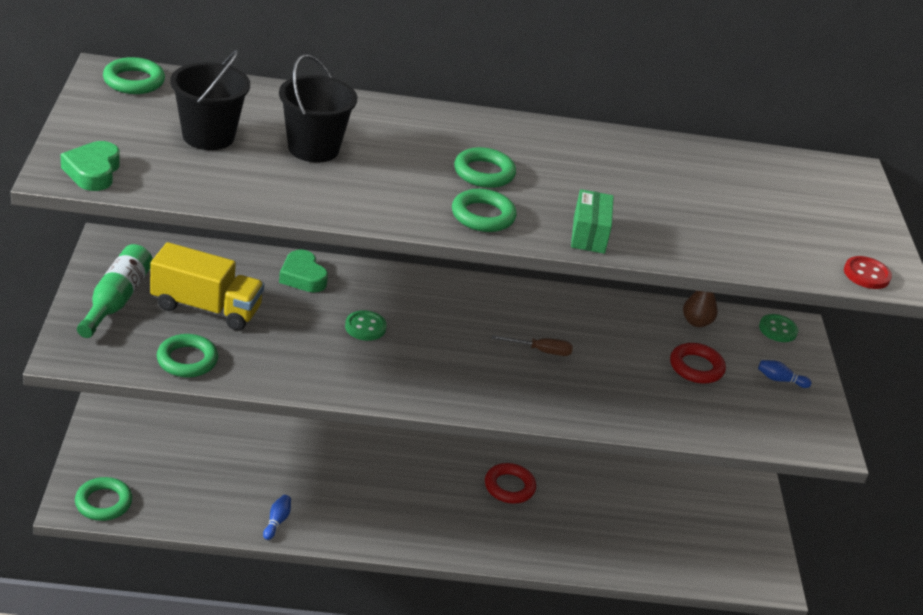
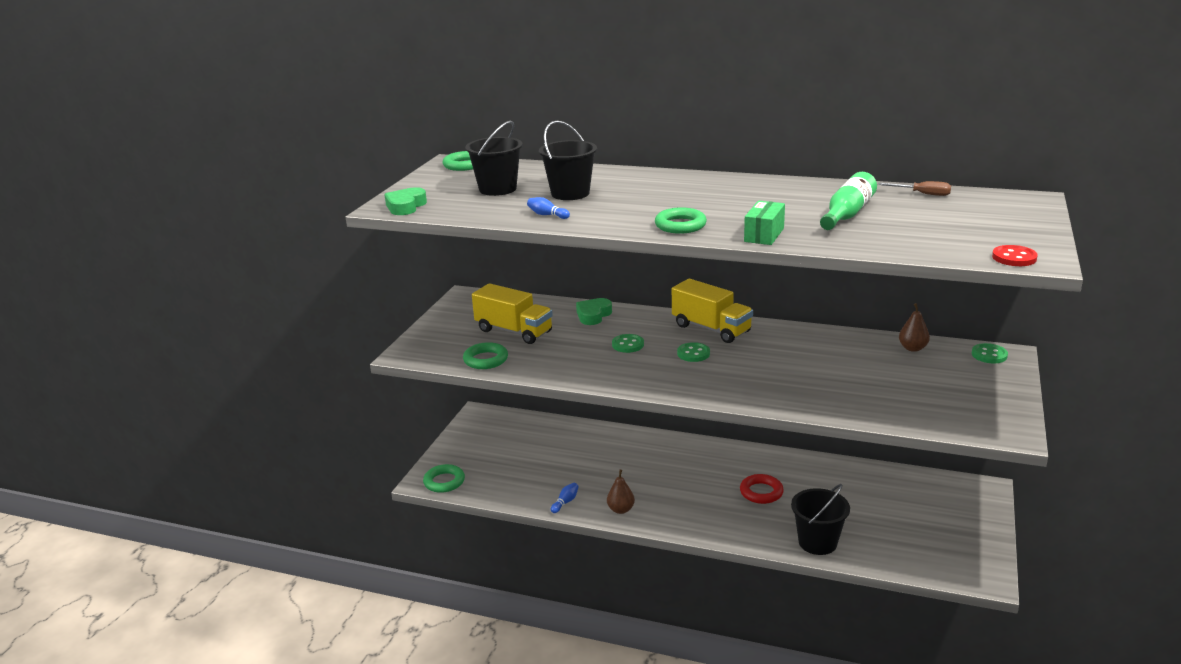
camera: 25 degrees right, 10 degrees down
(116, 300) = (453, 326): green bottle -> green bottle (847, 214)
(302, 277) = (593, 315): green heart -> green heart turned 45 degrees clockwise
(350, 527) = (621, 510): none -> brown pear
(451, 339) = (693, 353): none -> green button
(459, 297) = (711, 329): none -> yellow truck
(484, 173) = (695, 204): green ring -> none
(541, 351) = (765, 362): brown screwdriver -> brown screwdriver (922, 194)
(589, 552) = (817, 542): none -> black bucket
(696, 367) = (901, 377): red ring -> none
(780, 380) = (979, 388): blue bowling pin -> blue bowling pin (547, 215)

